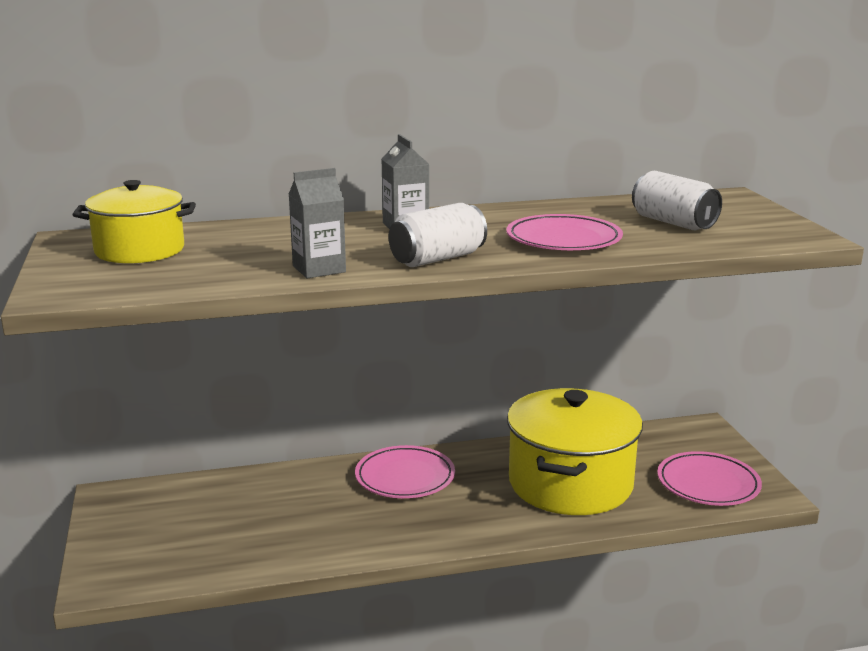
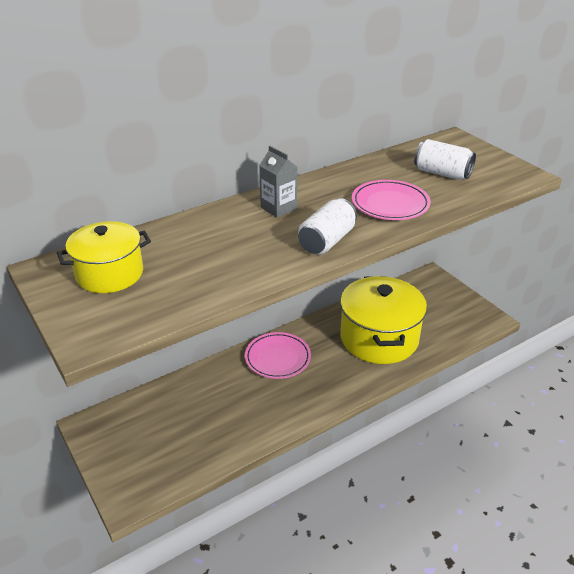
camera: 20 degrees left, 15 degrees up
(319, 269) = (257, 269): grey carton -> none
(708, 484) = (455, 319): pink plate -> none

